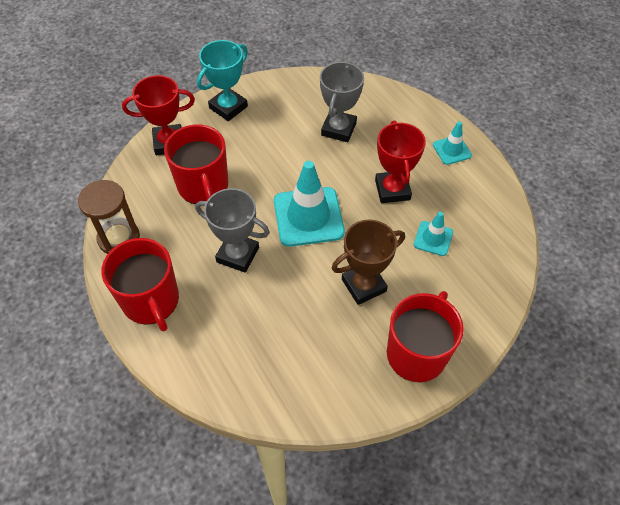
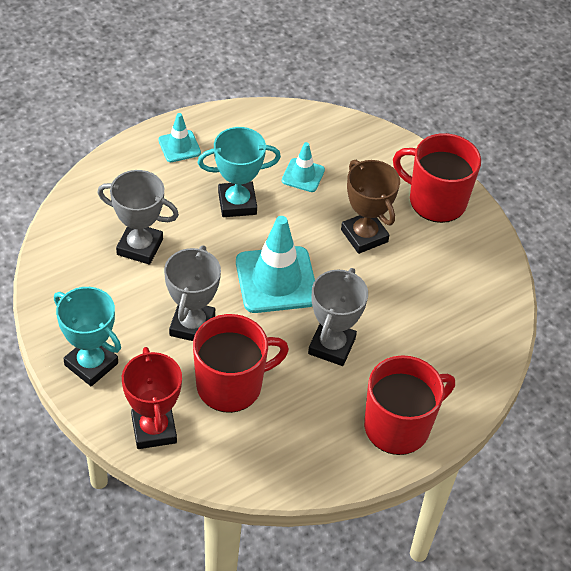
camera: 95 degrees left, 5 degrees down
(119, 238) = (313, 470): brown hourglass -> none
(261, 162) = (192, 325): none -> grey trophy
(392, 190) = (237, 203): red trophy -> turquoise trophy

